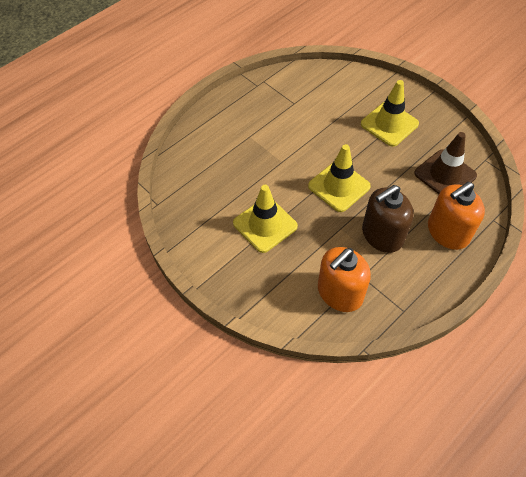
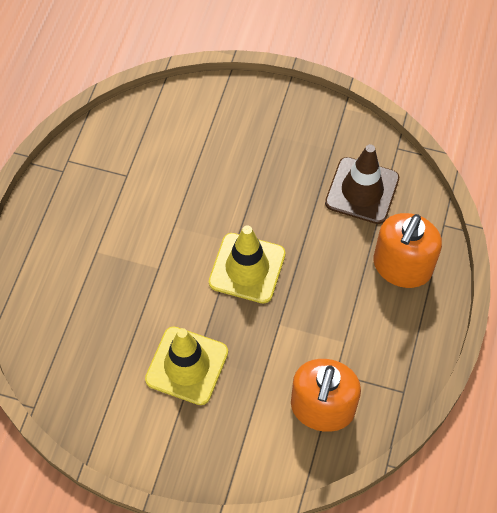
camera: 30 degrees left, 5 degrees up
(382, 235) = (331, 308): brown soap dispenser -> none
(389, 124) = (262, 151): yellow traffic cone -> none

